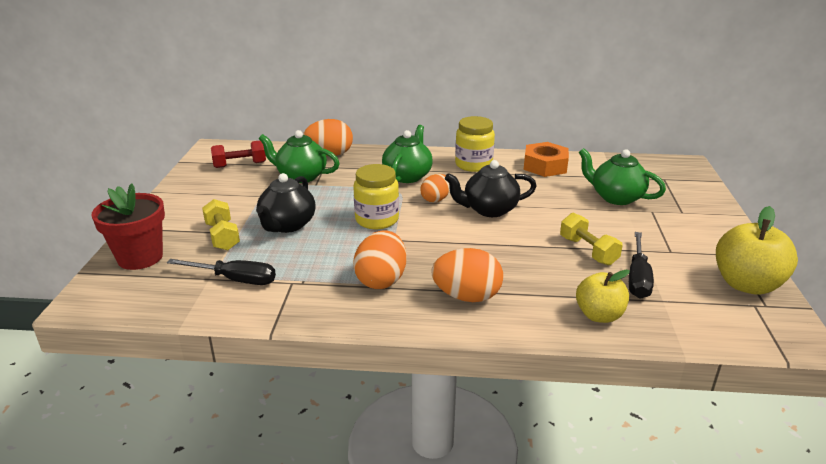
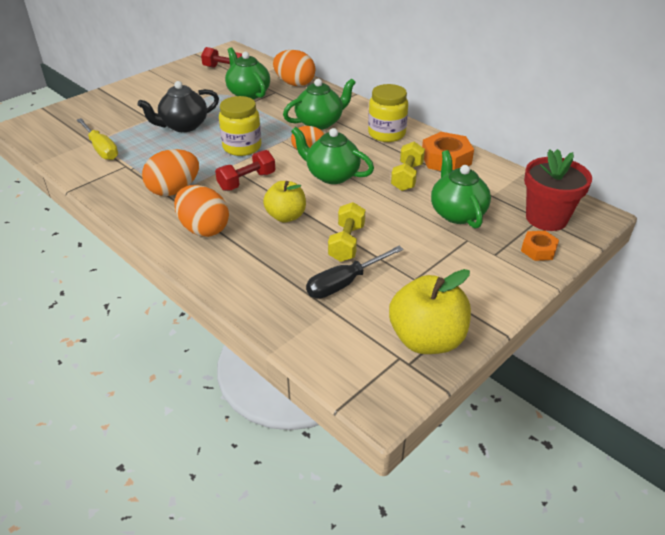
camera: 40 degrees right, 10 degrees up
(140, 257) = (80, 111): red flower pot -> red flower pot (546, 218)
(222, 236) = (138, 117): yellow dumbbell -> yellow dumbbell (407, 177)
(235, 280) = (101, 149): black screwdriver -> yellow screwdriver
(432, 244) = (247, 181): none -> red dumbbell
(489, 210) = (331, 175): black teapot -> green teapot
(599, 315) = (264, 291): yellow apple -> yellow apple (286, 216)
(698, 198) = (538, 250): none -> orange nut

